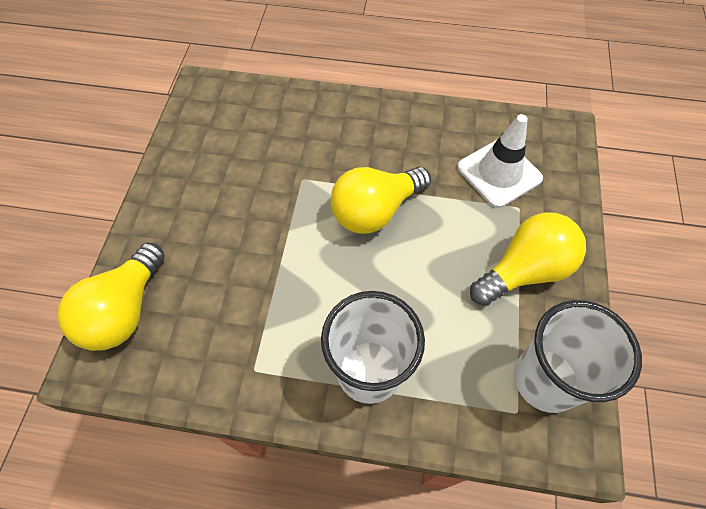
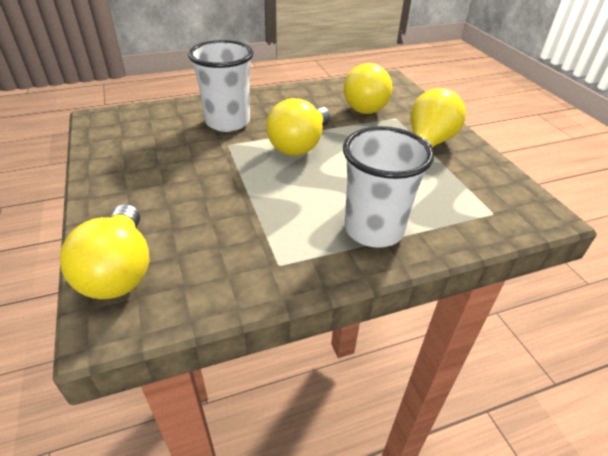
camera: 30 degrees left, 20 degrees down
(499, 173) = (368, 106): white traffic cone -> yellow light bulb
(545, 380) = (493, 190): white cup -> white cup (227, 122)

